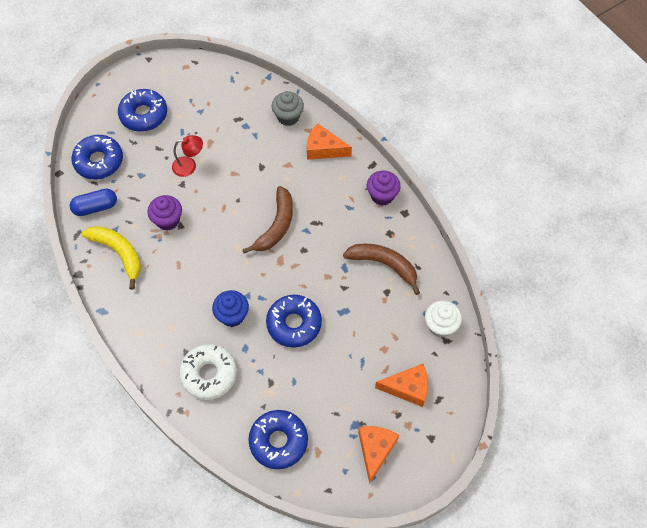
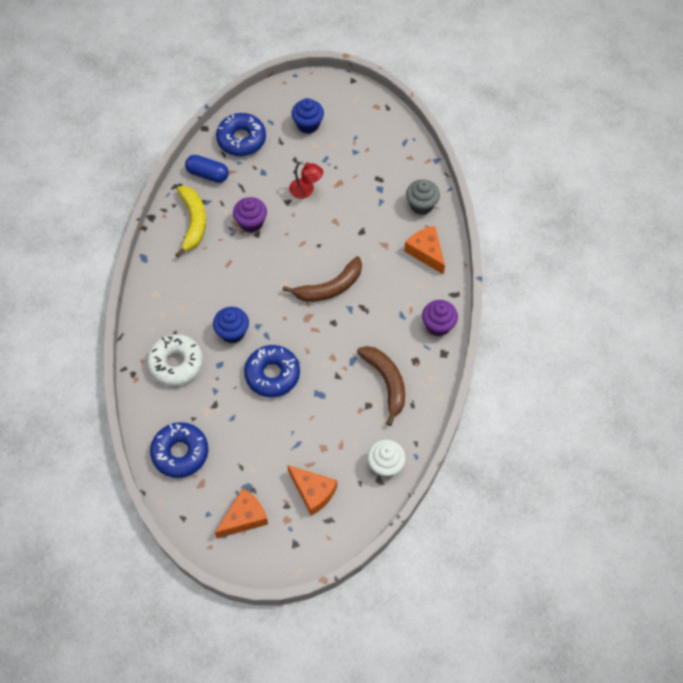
camera: 40 degrees right, 0 degrees up
(144, 115) = (308, 125): blue donut -> blue cupcake

